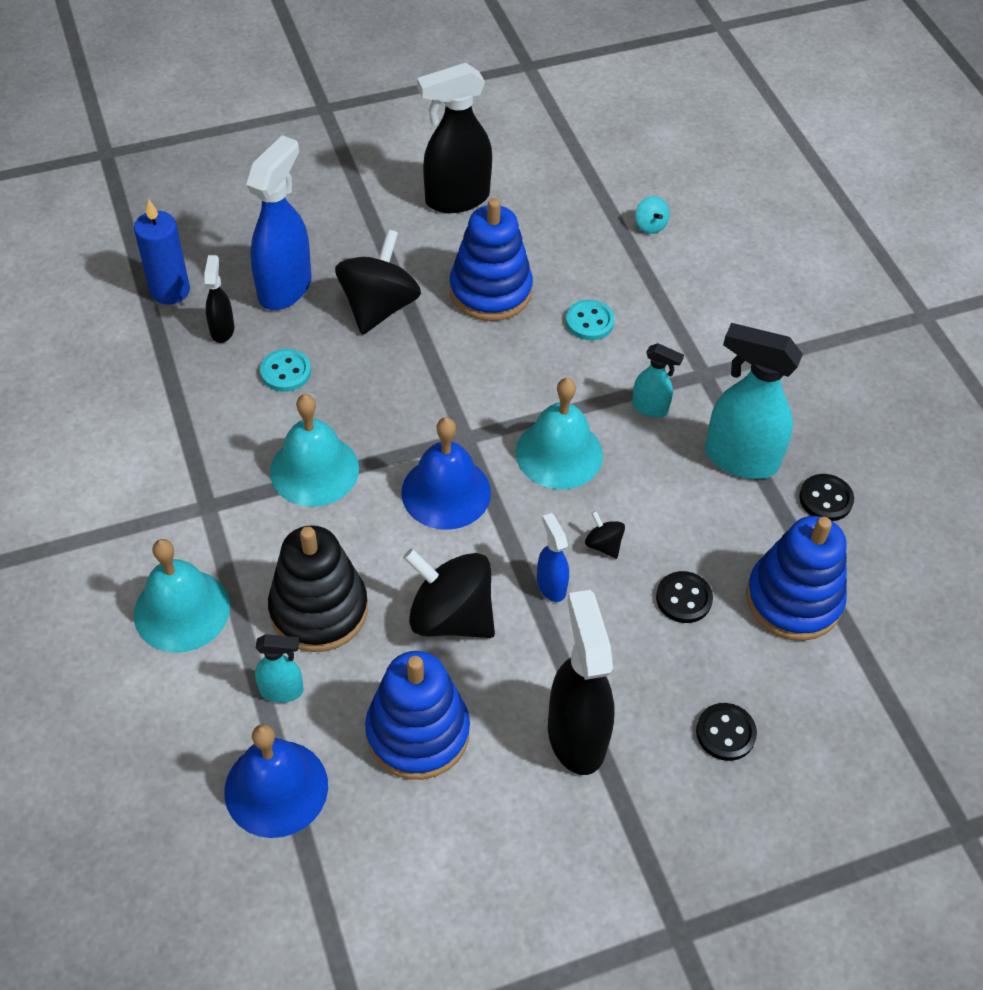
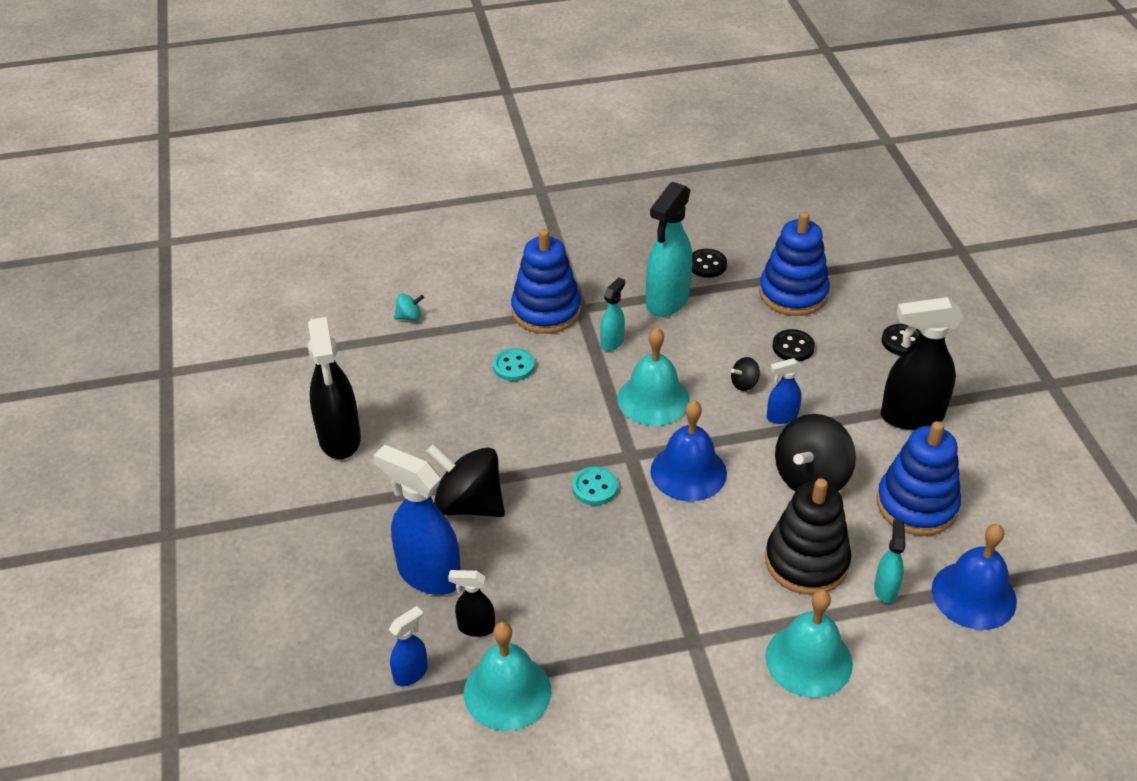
camera: 80 degrees left, 10 degrees down
(170, 290) = (411, 673): blue candle -> blue spray bottle
(286, 372) = (539, 577): turquoise button -> turquoise button (595, 487)
(314, 470) = (658, 559): turquoise bell -> turquoise bell (507, 691)
(490, 291) = (465, 425): blue stacking toy -> blue stacking toy (546, 311)

